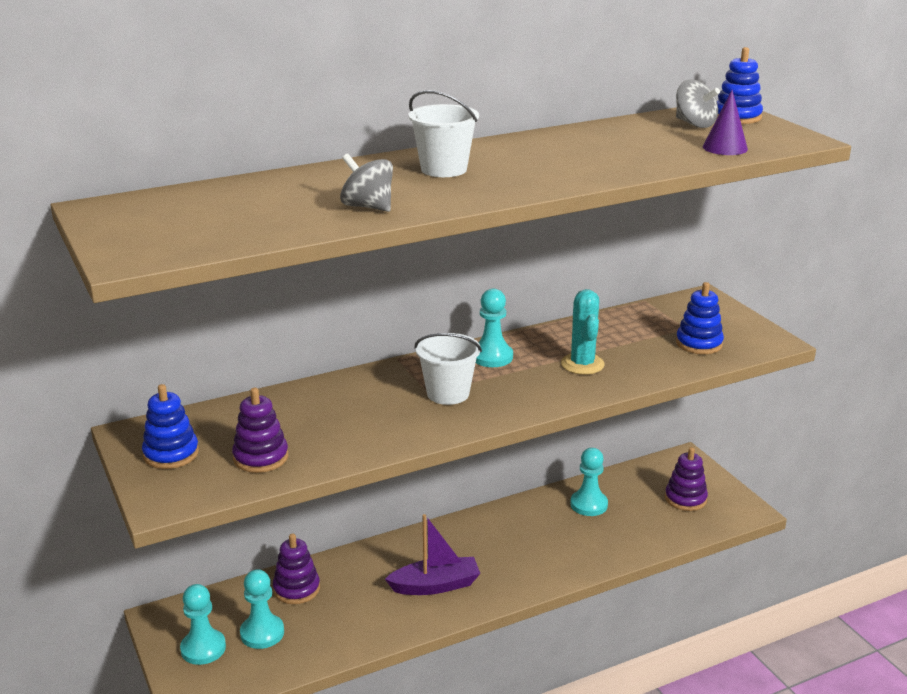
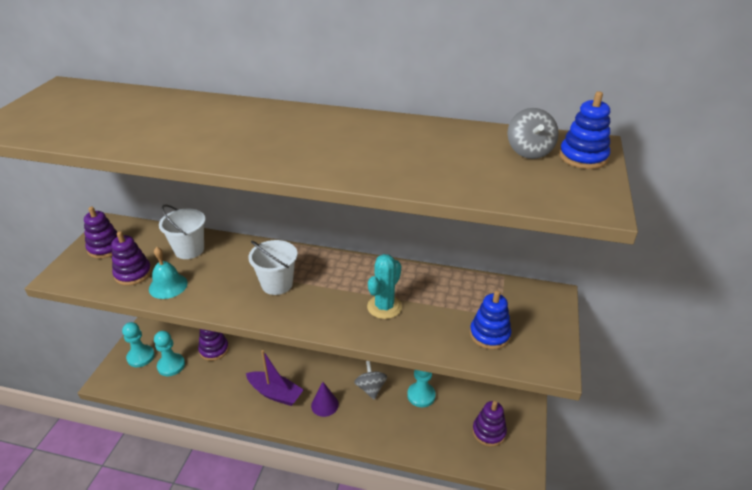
camera: 40 degrees right, 10 degrees up
(171, 454) = (105, 248): blue stacking toy -> purple stacking toy
(327, 447) = (168, 286): none -> turquoise bell
(368, 207) = (165, 140): grey spinning top -> grey spinning top (371, 388)
(444, 169) = (269, 126): white bucket -> white bucket (189, 250)
(492, 357) = (340, 270): turquoise pawn -> none
(725, 148) = (505, 186): purple cone -> purple cone (324, 405)

